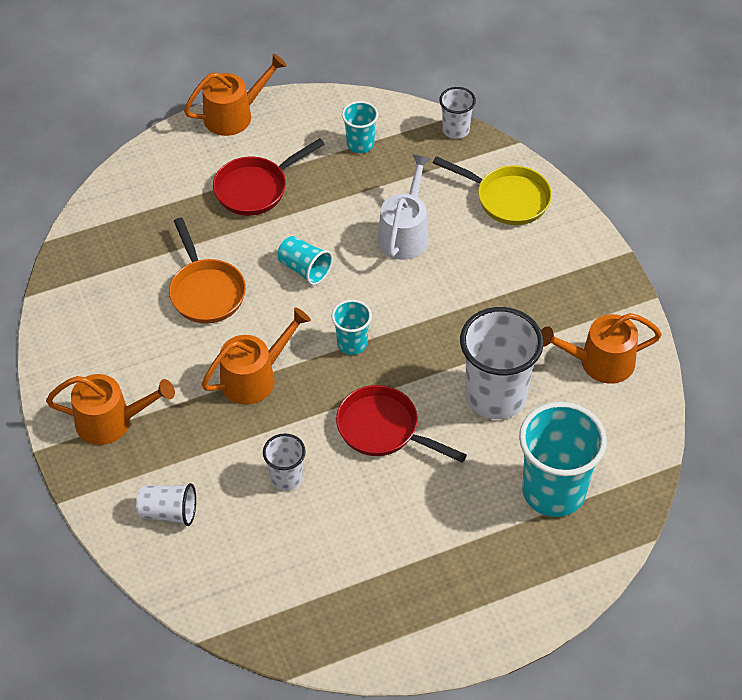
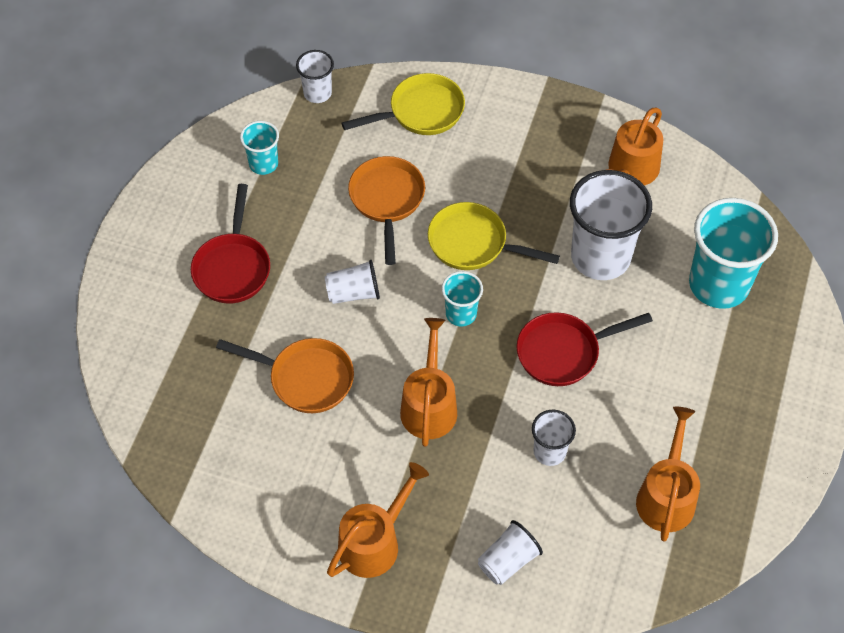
camera: 50 degrees left, 5 degrees up
(234, 115) = (135, 227): orange watering can -> orange watering can (666, 496)
(304, 269) = (353, 293): turquoise cup -> white cup
(405, 233) = (387, 201): white watering can -> orange pan
(422, 309) = (473, 243): none -> yellow pan

